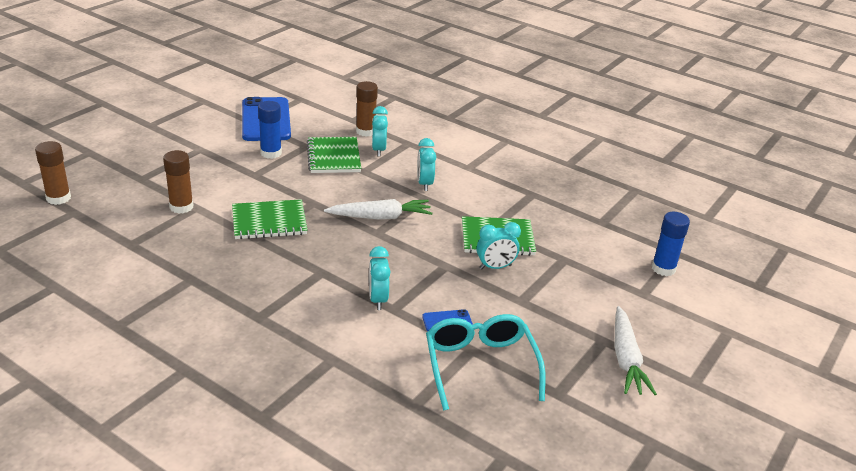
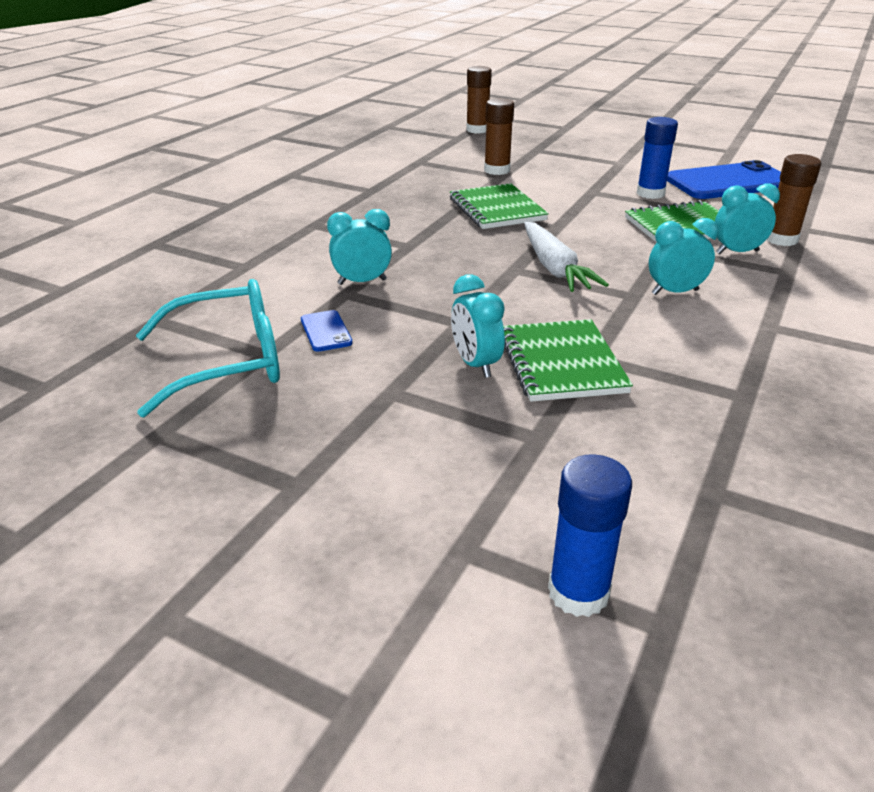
camera: 85 degrees right, 0 degrees up
(626, 359) = (242, 515): white carrot -> none

